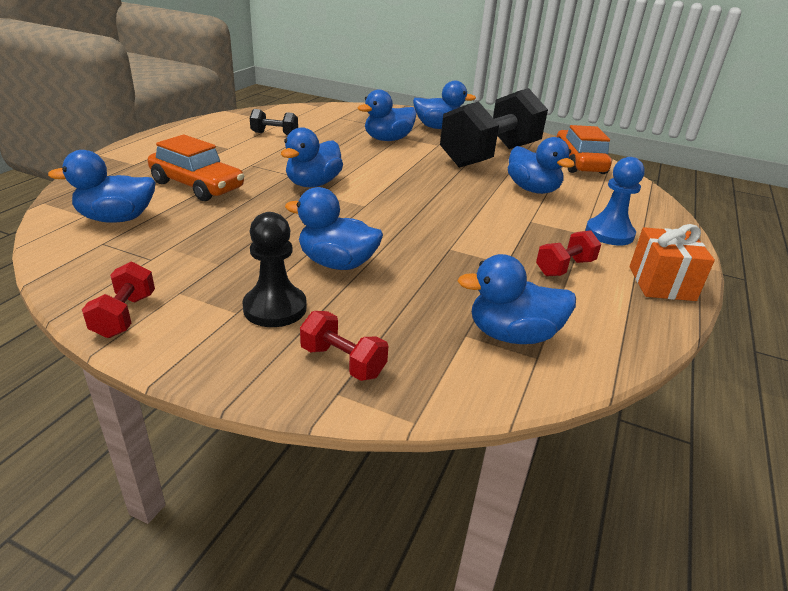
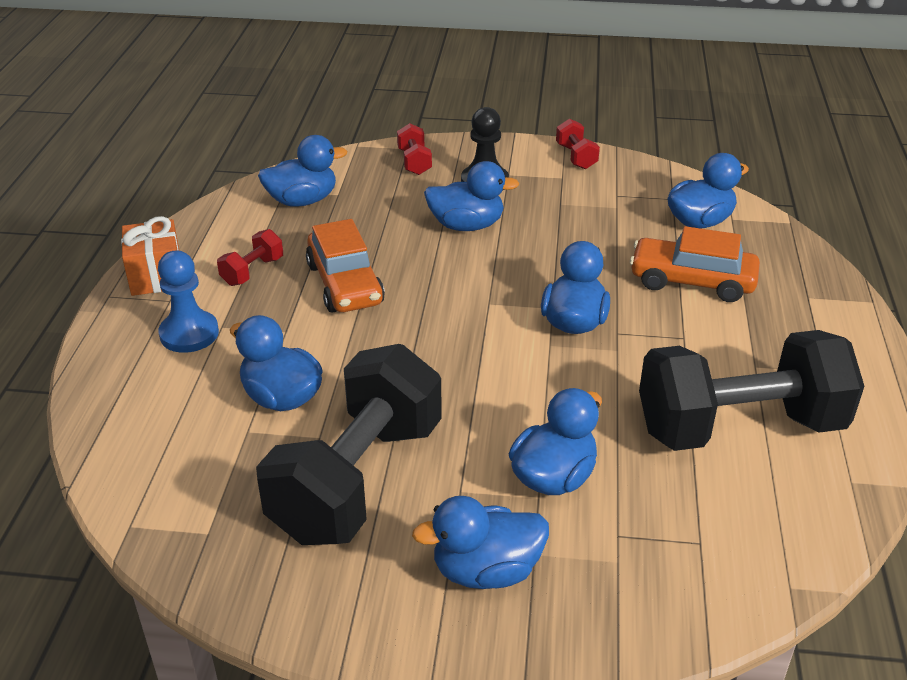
camera: 165 degrees right, 5 degrees up
(274, 134) = (739, 427): black dumbbell -> black dumbbell, size x2.47
(343, 362) = (414, 162): red dumbbell -> red dumbbell turned 60 degrees clockwise
(578, 163) = (191, 511): orange car -> orange car (345, 284)

